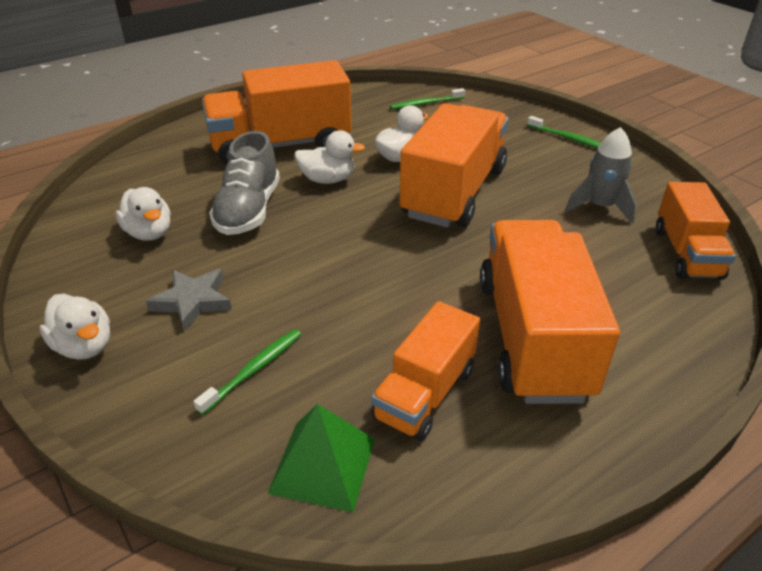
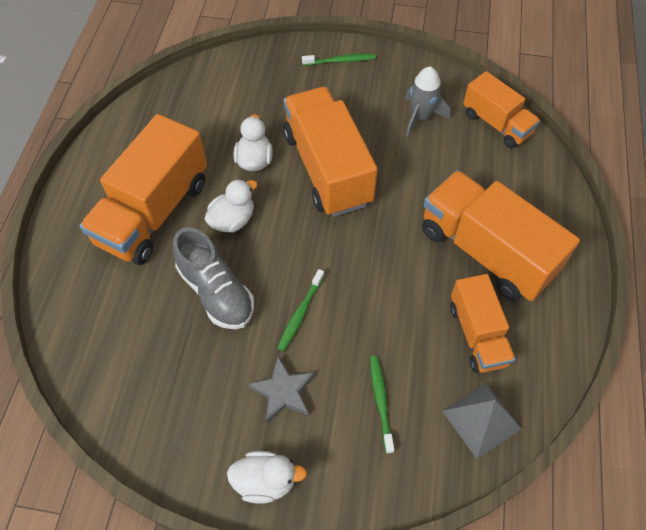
camera: 45 degrees left, 20 degrees up
(149, 233) = (175, 369): white duck -> none
(323, 465) = (481, 419): green pyramid -> grey pyramid
(425, 104) = (205, 87): green toothbrush -> green toothbrush (300, 313)

